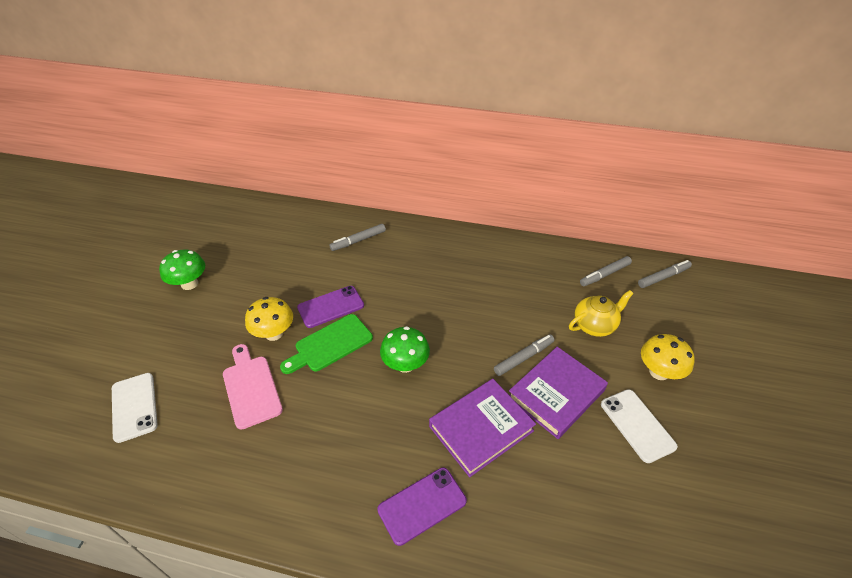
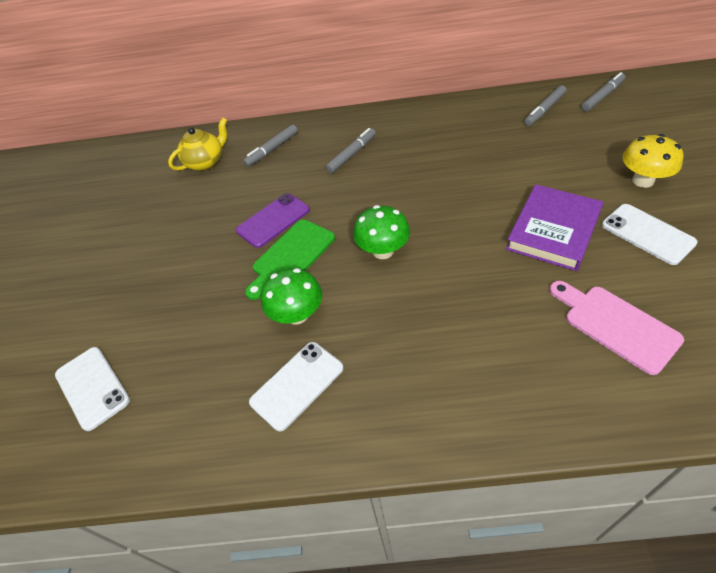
camera: 10 degrees left, 5 degrees up
(189, 284) = (99, 244): green mushroom -> green mushroom (297, 314)
(251, 388) = (222, 326): pink cutting board -> pink cutting board (616, 325)
(274, 333) = (222, 264): yellow mushroom -> none
(285, 461) = (297, 385): none -> white phone
(422, 505) = (470, 378): purple phone -> none
(481, 428) = (494, 286): purple book -> none
(523, 357) = (503, 207): grey marker -> grey marker (352, 154)
(595, 325) = (558, 157): yellow teapot -> yellow teapot (206, 162)

